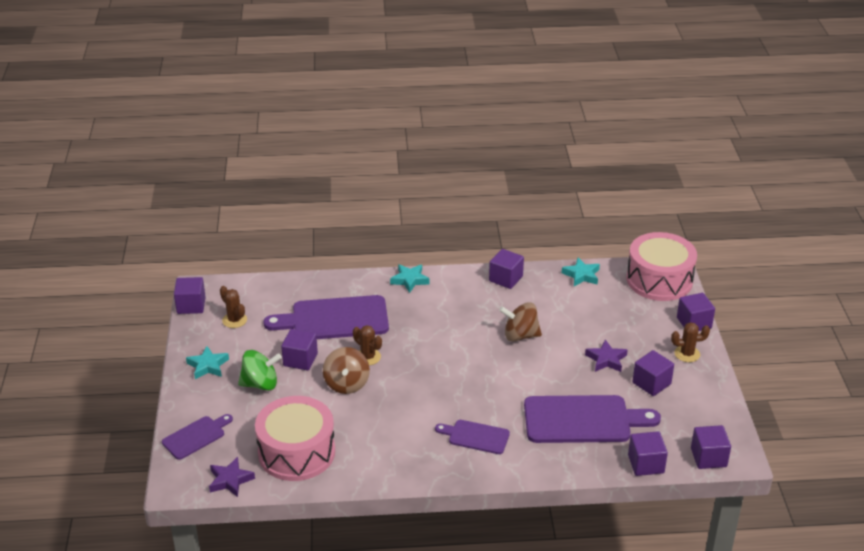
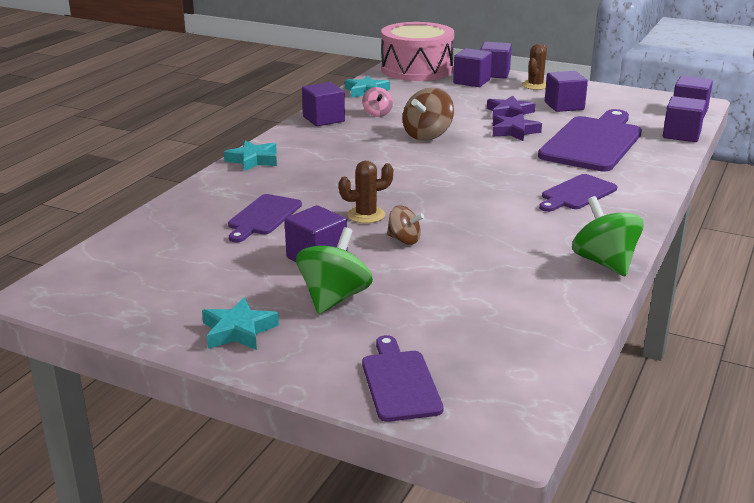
camera: 60 degrees left, 10 degrees down
(191, 305) = (70, 310): purple cube -> purple cube (471, 81)
(230, 480) = (532, 375): purple star -> purple star (514, 131)
(234, 320) = (161, 284): brown cactus -> none
(296, 452) = (512, 306): pink drum -> none
(334, 319) = (263, 217): purple cutting board -> purple cutting board, size x0.54
(346, 384) = (404, 240): brown spinning top -> brown spinning top, size x0.59
(378, 475) = (604, 263): none -> green spinning top
(540, 298) = (377, 114): none -> pink spinning top

